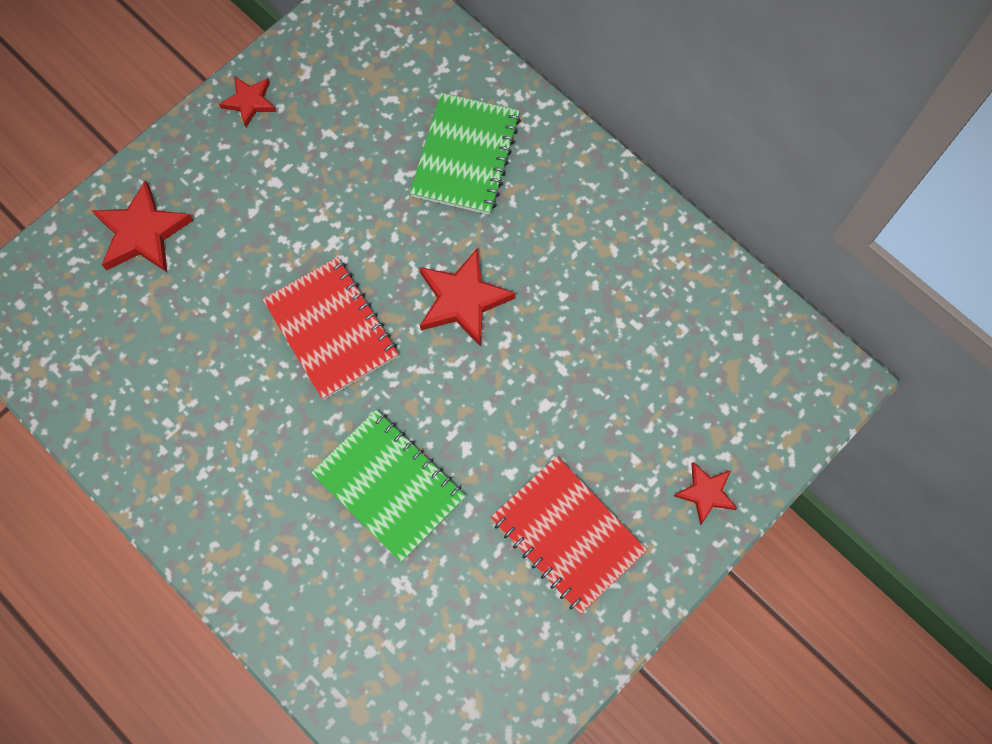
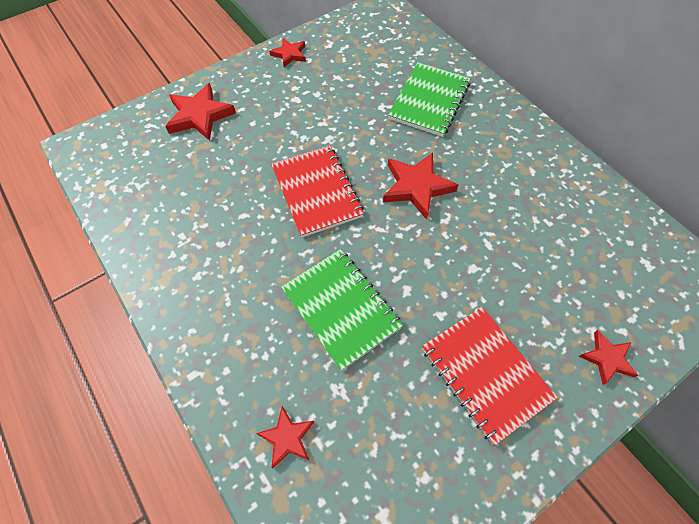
camera: 10 degrees right, 10 degrees down
(353, 646) = (287, 438): none -> red star

